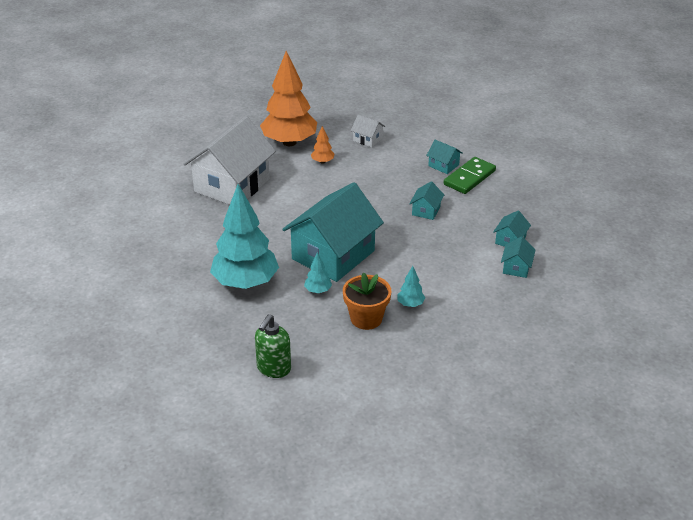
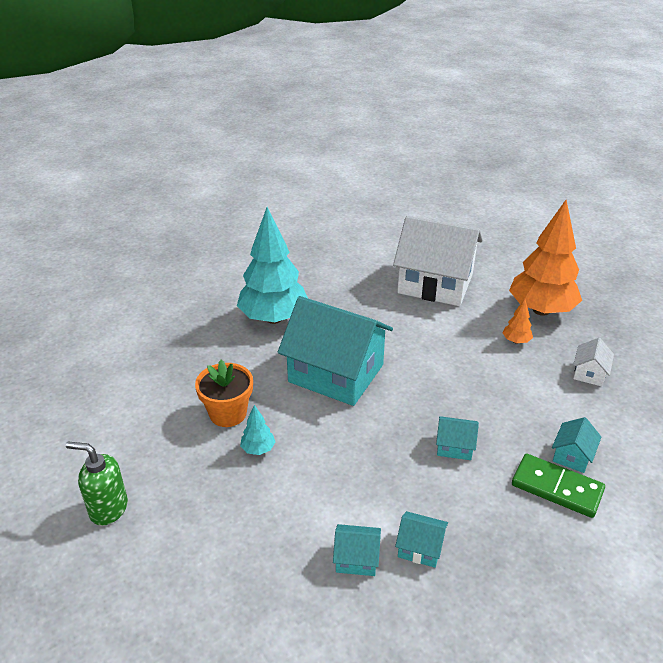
camera: 80 degrees right, 0 degrees up
(273, 369) = (146, 356): green soap dispenser -> green soap dispenser (108, 508)
(318, 291) = (270, 370): turquoise tree -> none

